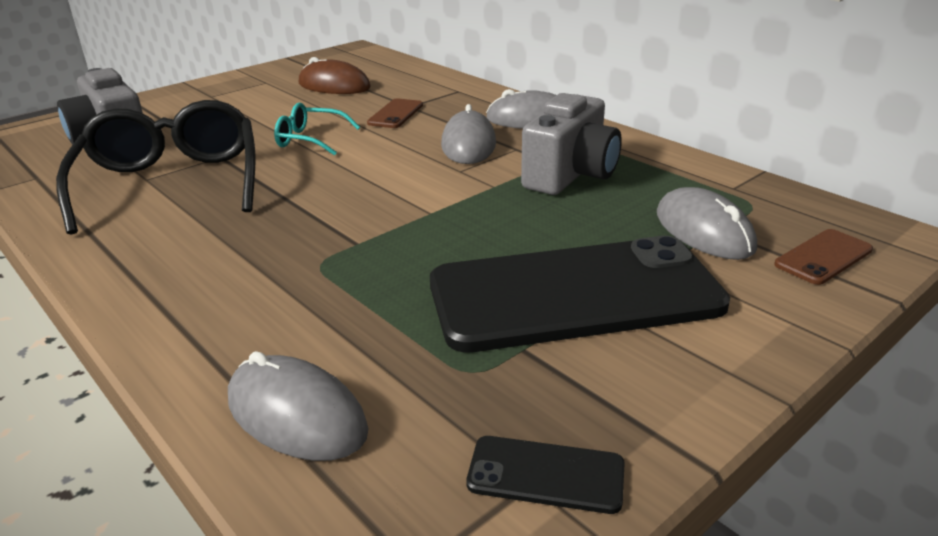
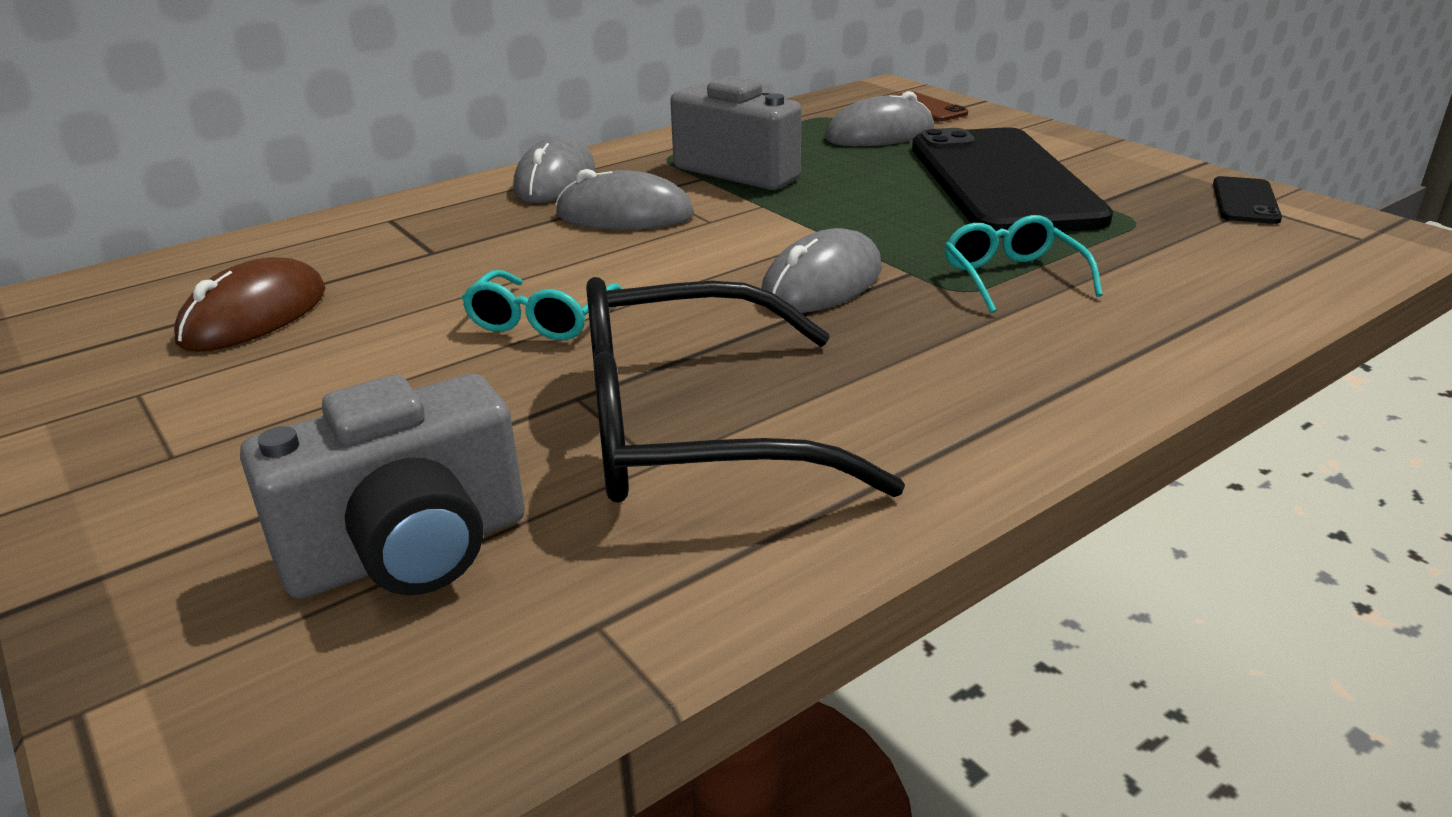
camera: 85 degrees left, 0 degrees up
(296, 415) = (1239, 284): grey mouse -> grey mouse (822, 284)
(337, 286) = (1012, 278): none -> turquoise glasses
(395, 114) = (466, 260): brown phone -> none

